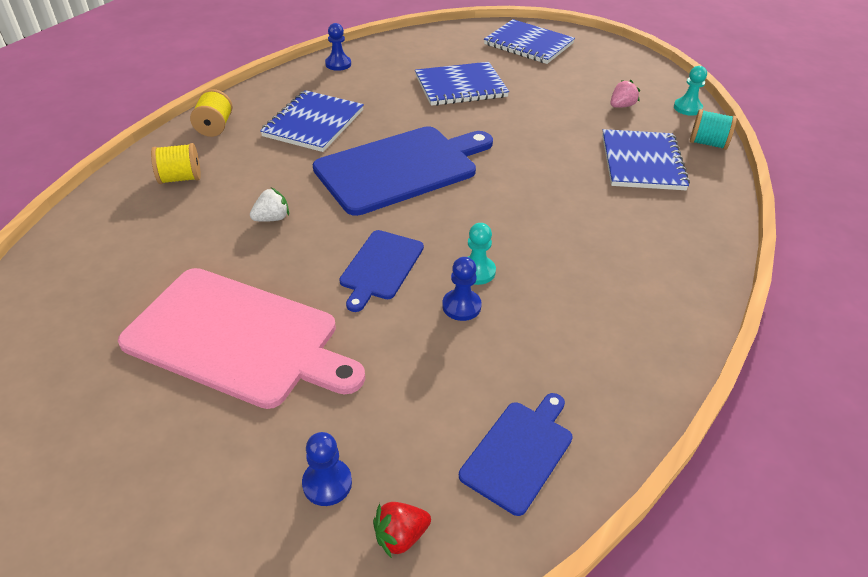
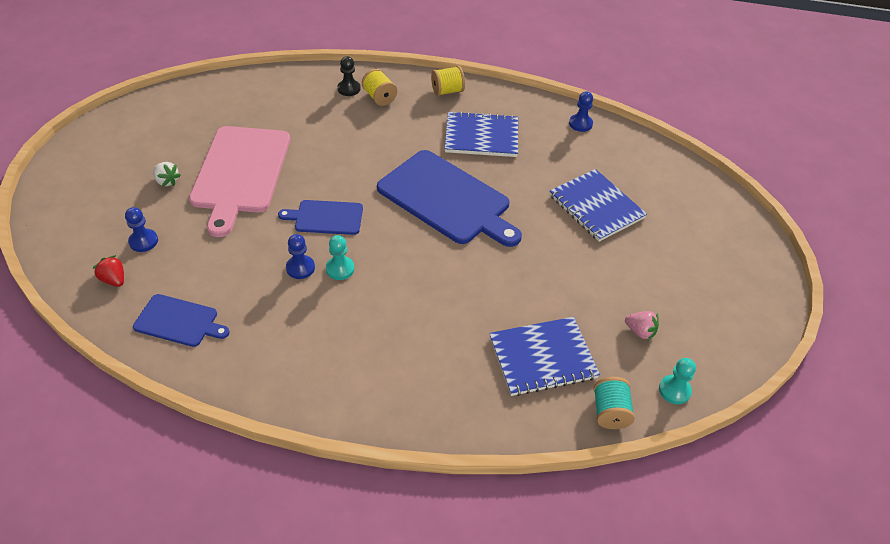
camera: 70 degrees right, 5 degrees up
(138, 200) = (349, 89): none -> black pawn
(272, 218) = (356, 152): white strawberry -> white strawberry (167, 181)
(528, 44) = (718, 239): blue notebook -> none

